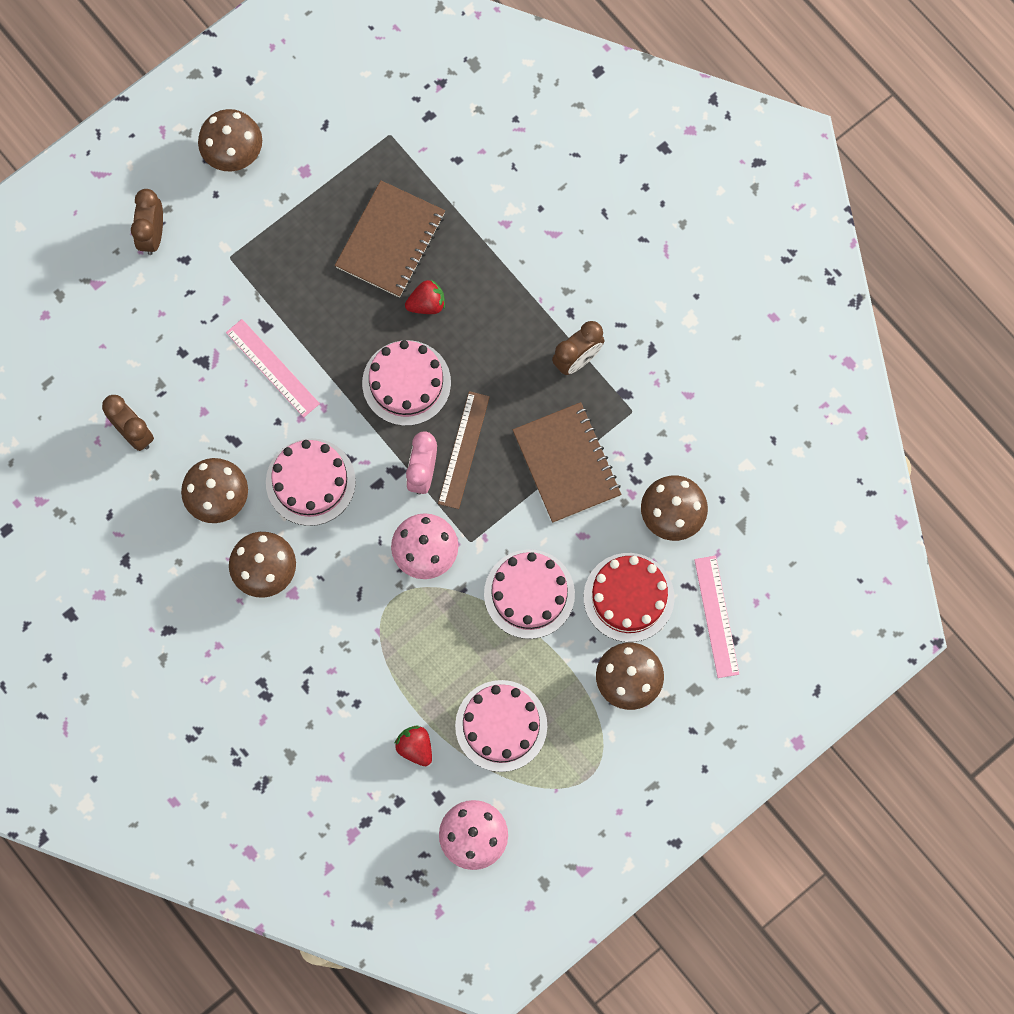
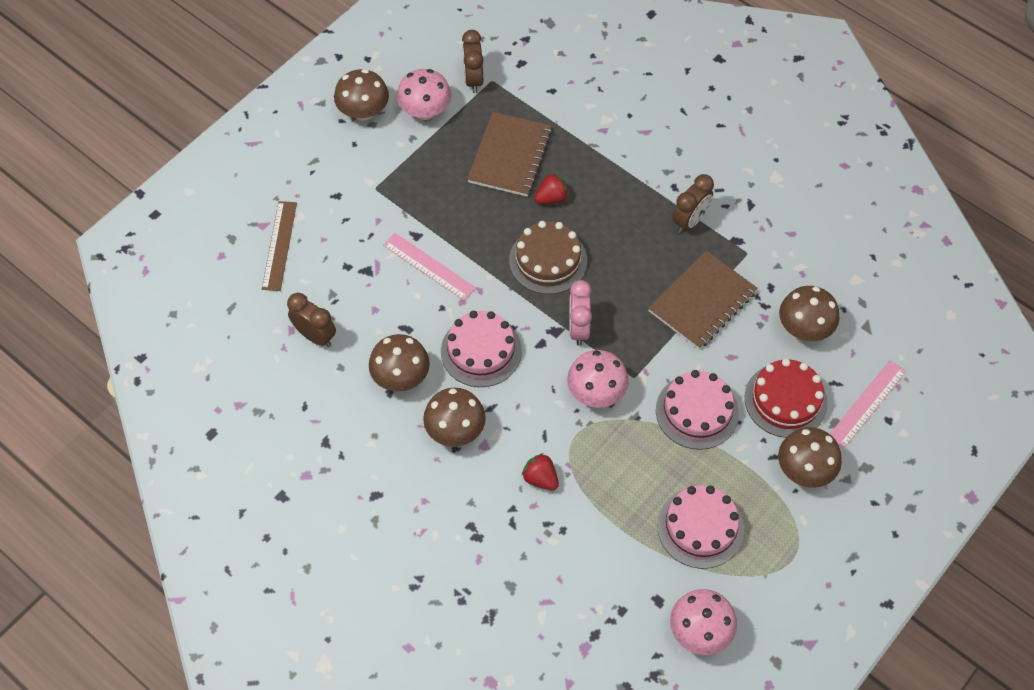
camera: 10 degrees left, 15 degrees down
(152, 235) = (305, 181): brown clock -> brown clock (473, 80)
(304, 163) = (425, 111): none -> pink mushroom
(406, 383) = (548, 260): pink cake -> brown cake
(415, 747) = (626, 559): red strawberry -> red strawberry (540, 478)
(464, 450) = (610, 305): brown ruler -> brown ruler (279, 245)
(567, 463) = (702, 302): brown notebook -> brown notebook turned 75 degrees clockwise
(716, 616) = (867, 403): pink ruler -> pink ruler turned 60 degrees clockwise

